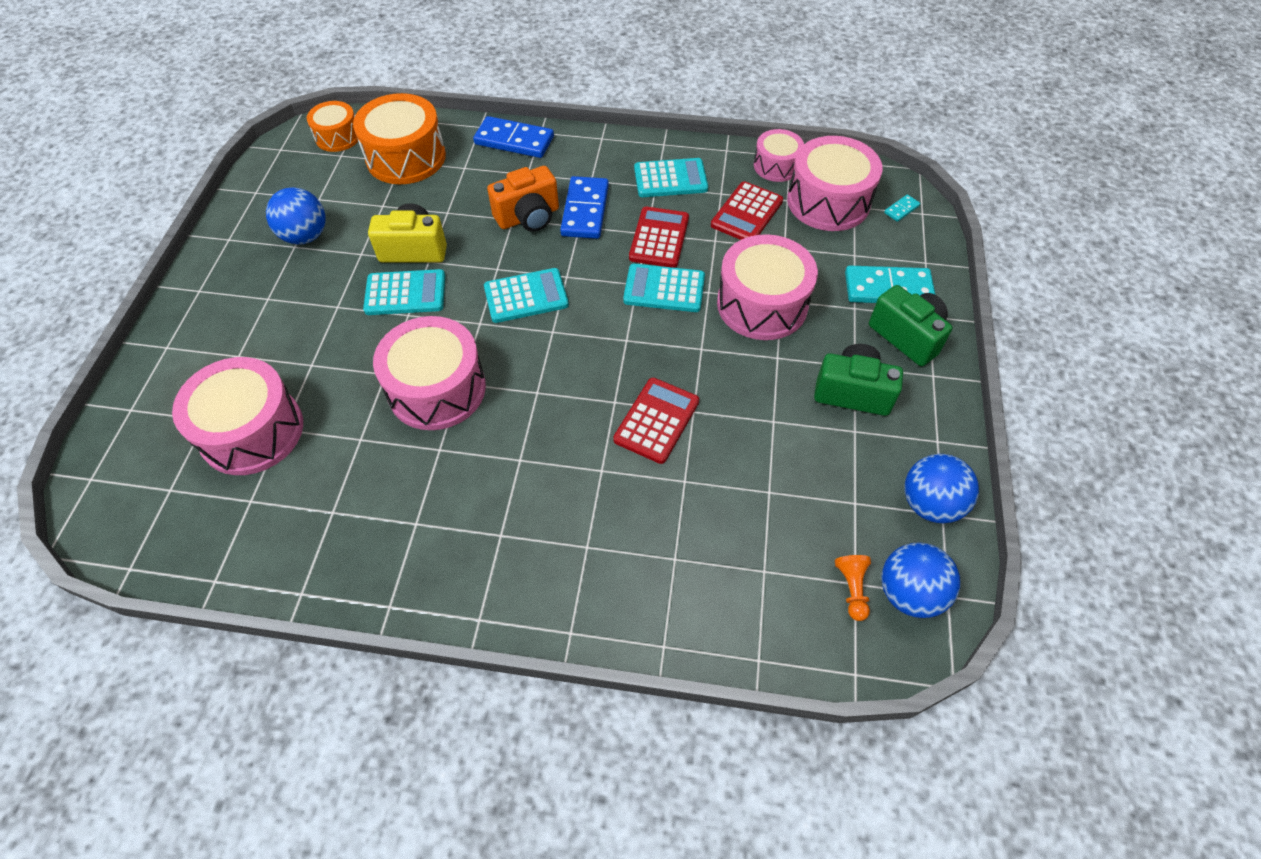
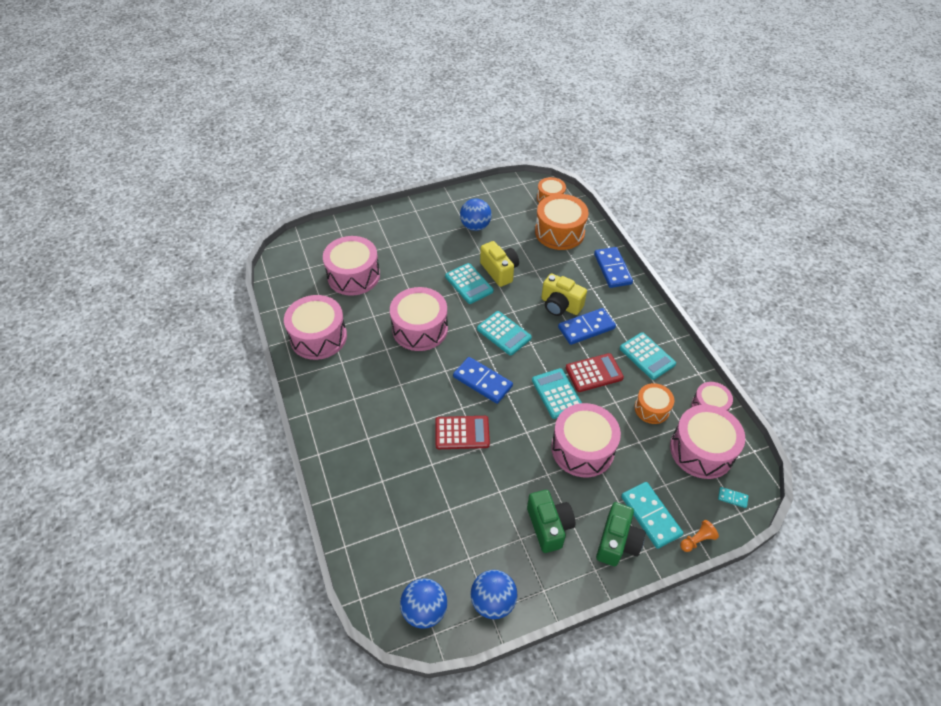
camera: 60 degrees right, 5 degrees down
(336, 537) = (318, 337): none -> pink drum
(528, 217) = (560, 305): orange camera -> yellow camera
(588, 358) = (482, 382): none -> blue domino
(746, 213) = (652, 409): red calculator -> orange drum
(852, 589) = (411, 577): orange pawn -> orange pawn (697, 540)

